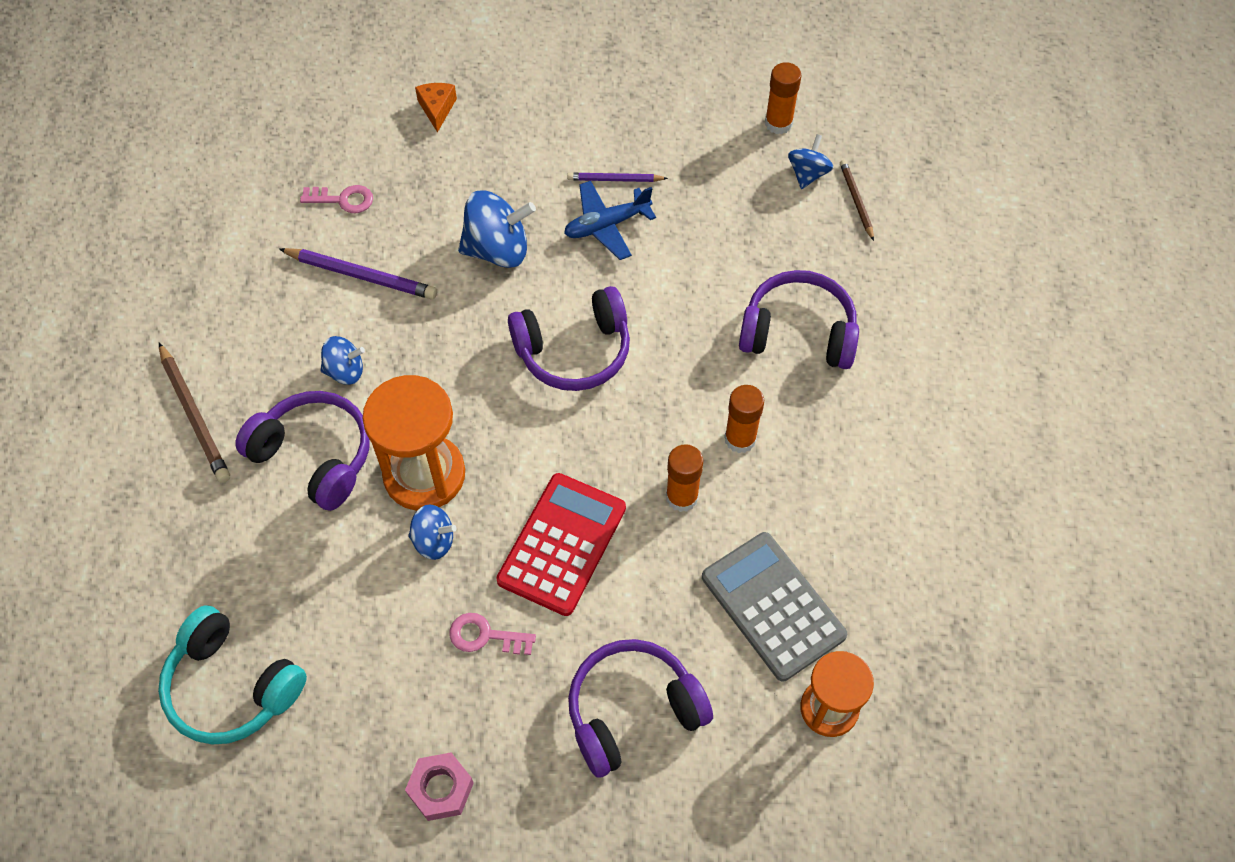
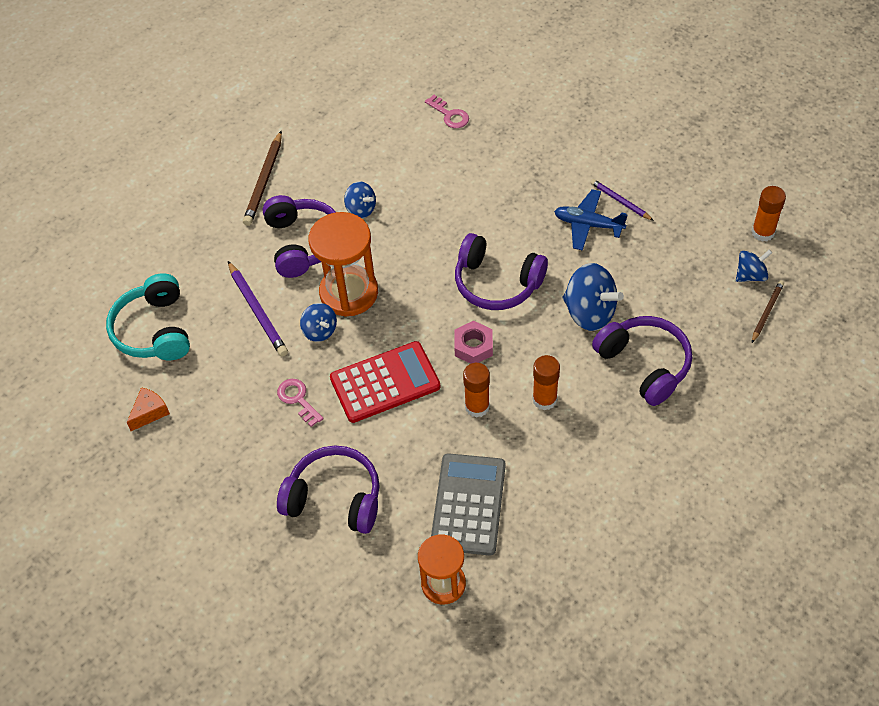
camera: 45 degrees right, 5 degrees down
(361, 276) = (419, 163): purple pencil -> purple pencil (257, 311)
(437, 109) = (553, 95): orange cheese -> orange cheese (149, 412)
(440, 789) = (201, 458): pink nut -> pink nut (473, 346)
(498, 249) = (509, 197): blue spinning top -> blue spinning top (589, 312)

